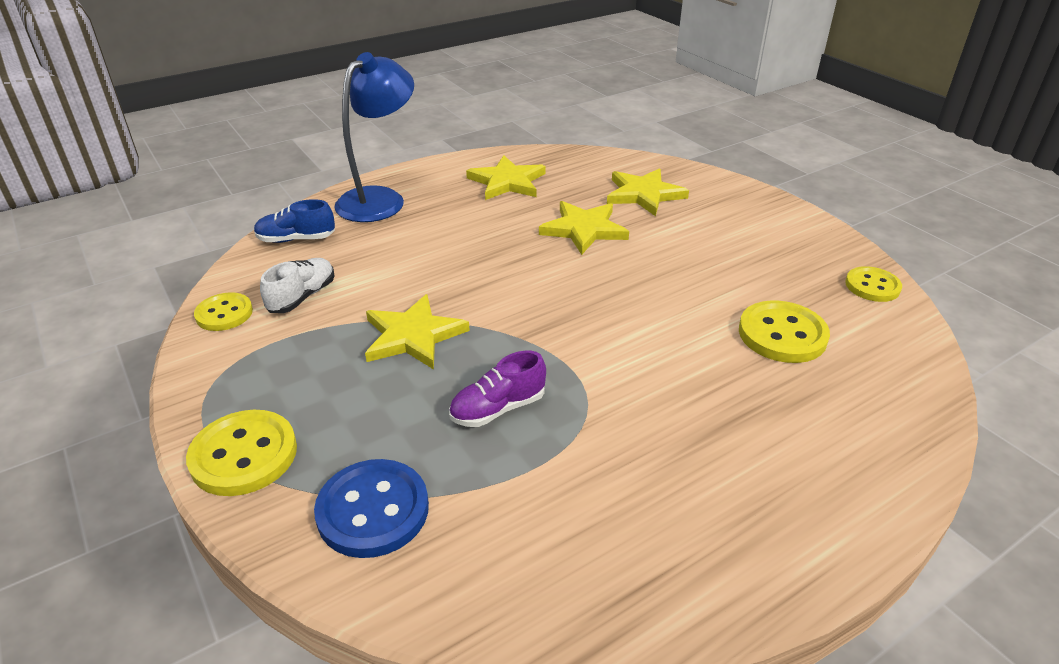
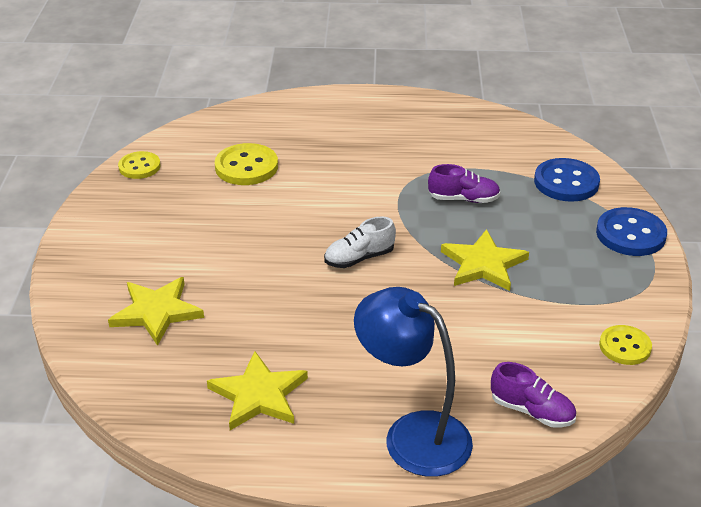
camera: 145 degrees left, 0 degrees up
(244, 455) = (630, 234): yellow button -> blue button
(296, 239) = (532, 411): blue shoe -> purple shoe
(302, 297) = (552, 335): white shoe -> white shoe (359, 258)
(380, 199) = (412, 434): blue lamp -> blue lamp turned 60 degrees clockwise
(584, 229) = (261, 298): yellow star -> none

